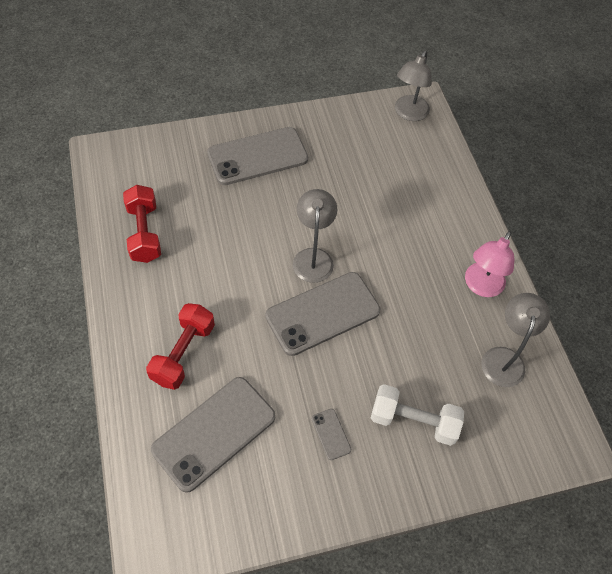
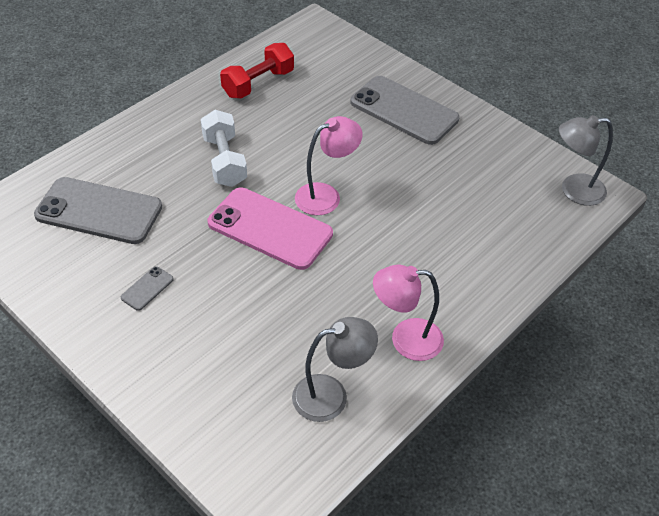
camera: 60 degrees right, 10 degrees down
(183, 353) = (161, 159): red dumbbell -> none
(313, 257) = (326, 195): grey lamp -> pink lamp
(323, 313) = (270, 229): grey phone -> pink phone
(413, 421) = (202, 345): white dumbbell -> white dumbbell (224, 161)

